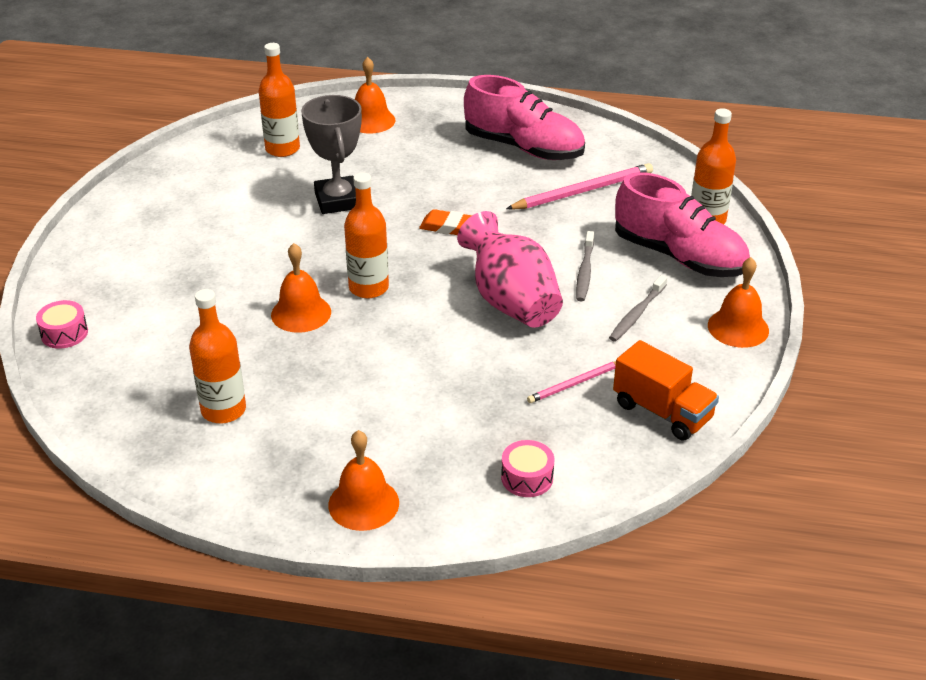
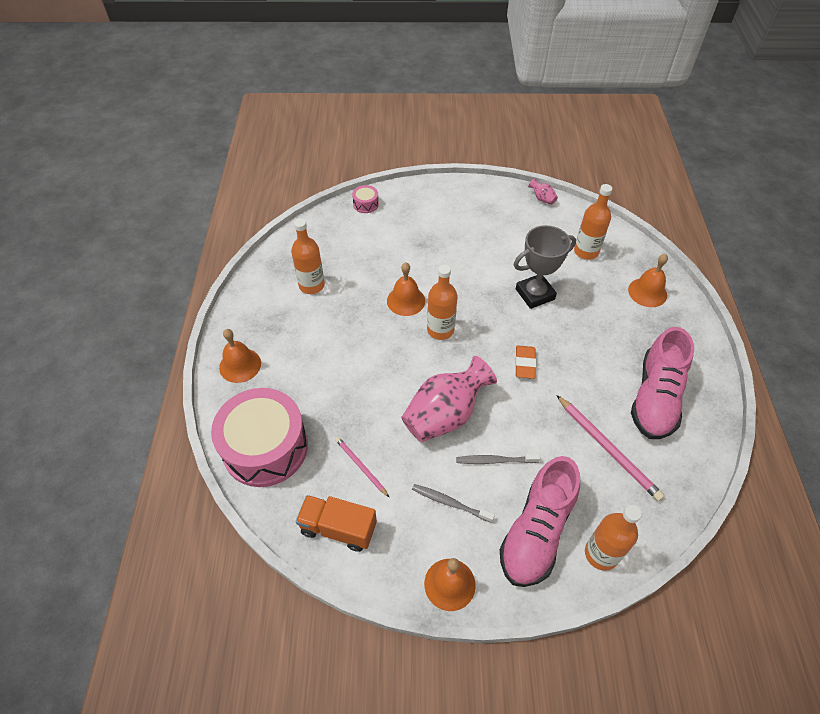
camera: 80 degrees right, 15 degrees up
(162, 164) = (542, 199): none -> pink vase
(527, 478) = (265, 447): pink drum -> pink drum, size x2.50
(662, 412) = (338, 528): orange truck -> orange truck turned 75 degrees clockwise

